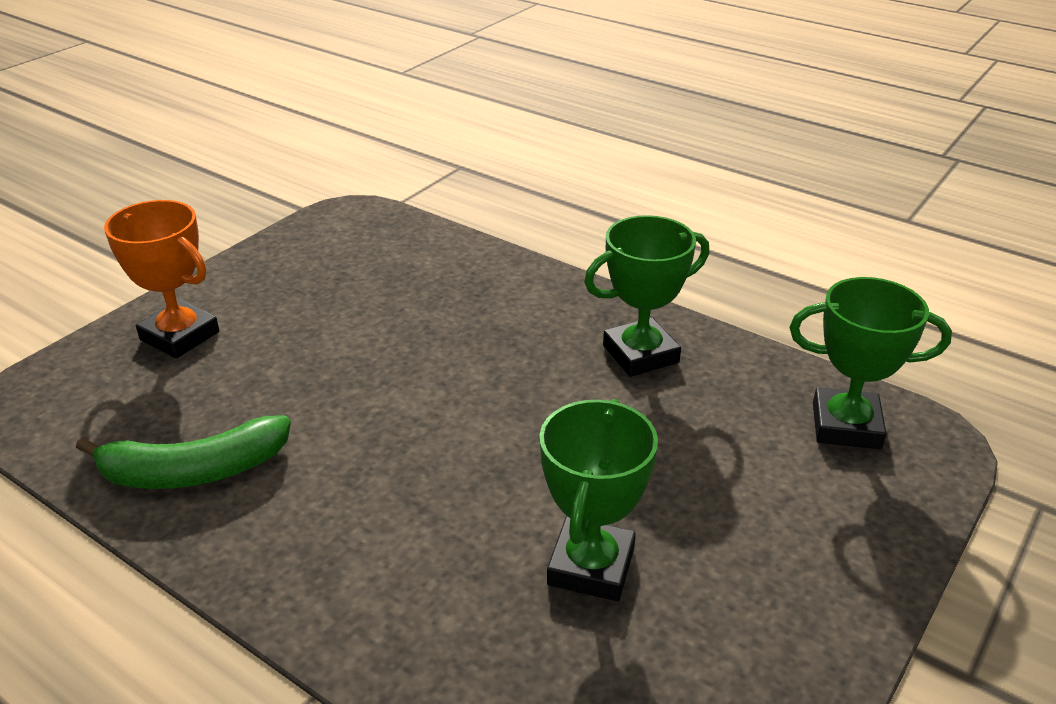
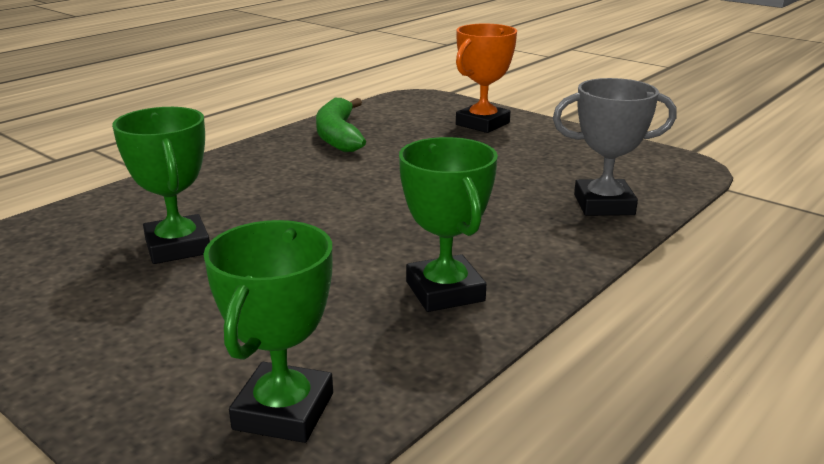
camera: 95 degrees right, 10 degrees down
(447, 264) = (604, 205): none -> grey trophy
(591, 566) = (178, 247): green trophy -> green trophy turned 45 degrees clockwise

